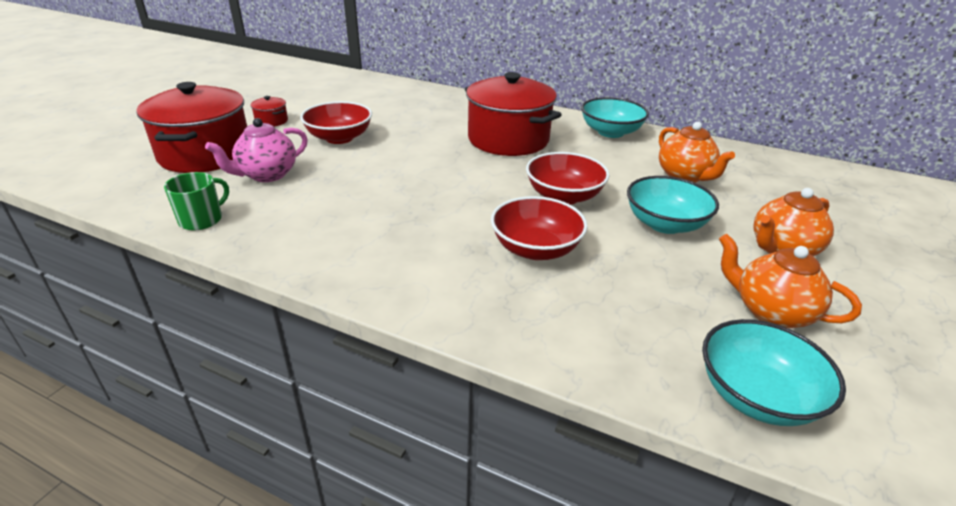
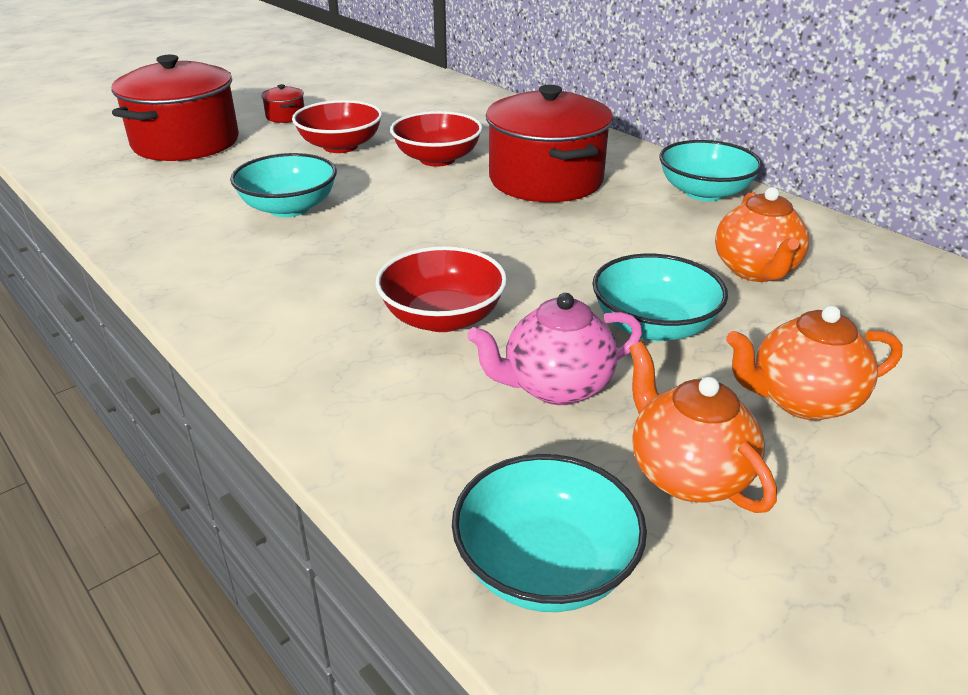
camera: 25 degrees right, 0 degrees up
(202, 219) = (121, 209): green mug -> none
(267, 175) = (225, 175): pink teapot -> pink teapot (556, 387)
(346, 192) = (289, 208): none -> turquoise bowl
(564, 196) = (546, 263): red bowl -> red bowl (437, 159)

